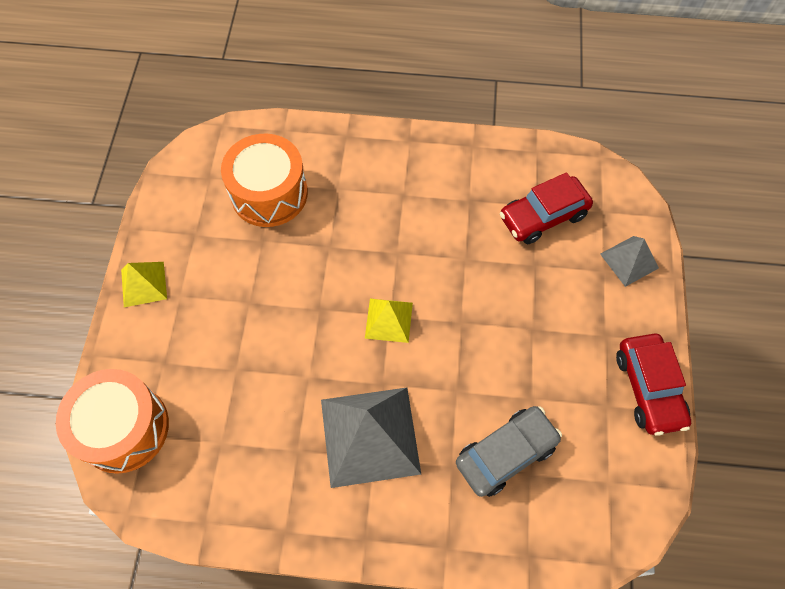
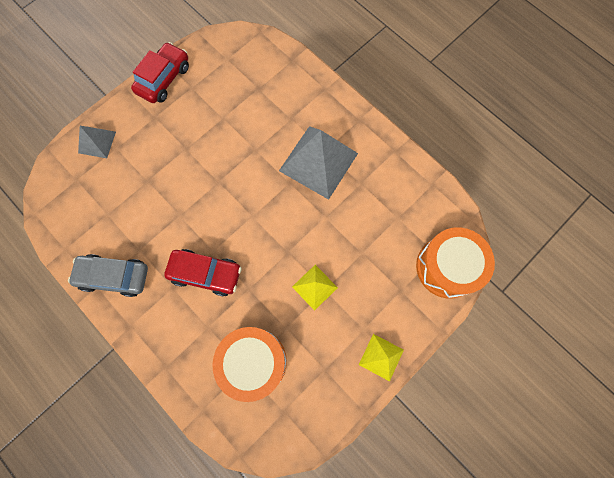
camera: 140 degrees left, 10 degrees up
(388, 320) = (255, 213): yellow pyramid -> yellow pyramid (314, 287)
(506, 454) = (260, 104): grey car -> grey car (114, 276)
(543, 216) = (110, 204): red car -> red car (206, 274)

